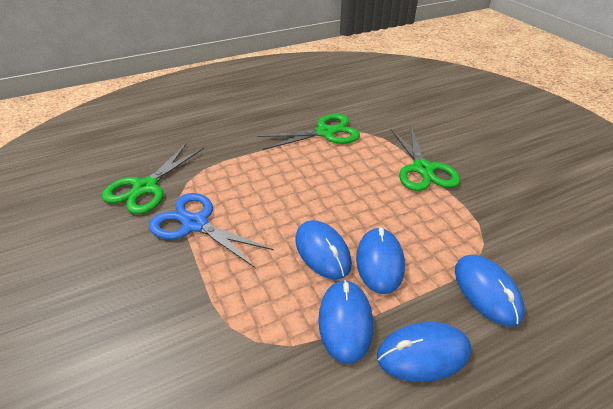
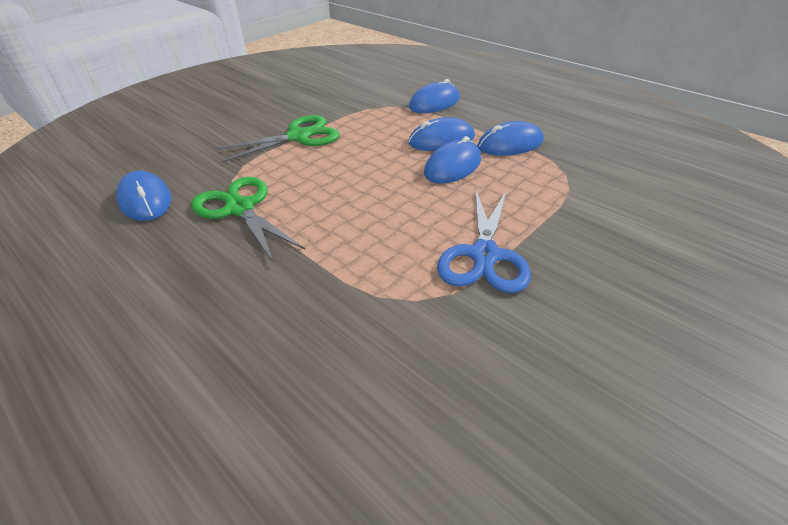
camera: 110 degrees left, 0 degrees up
(146, 187) = (456, 342): green scissors -> none
(423, 353) = (504, 117): blue mouse -> blue mouse (145, 200)

